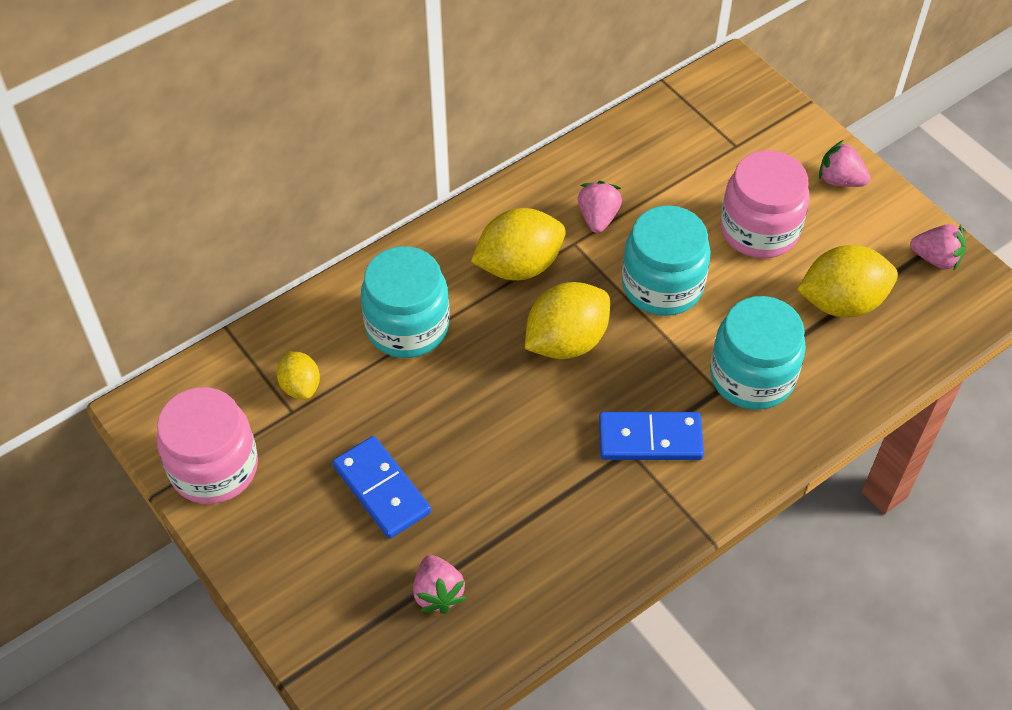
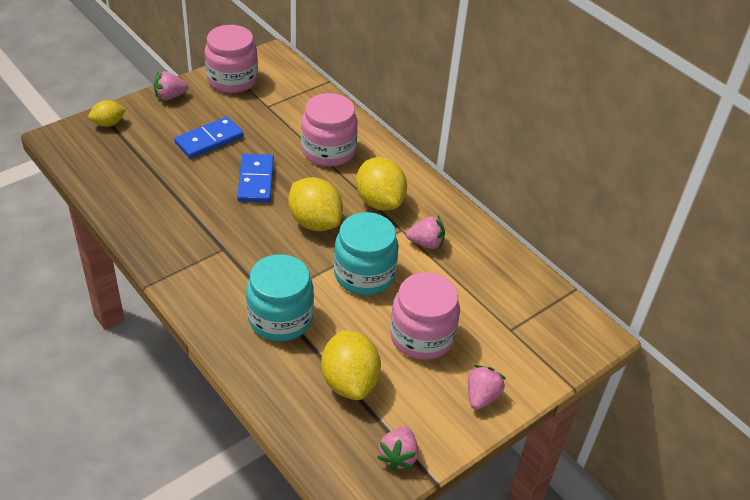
camera: 85 degrees right, 10 degrees down
(300, 386) = (285, 109): yellow lemon -> yellow lemon (108, 123)
(407, 326) = (328, 151): turquoise jar -> pink jar
(438, 593) = (135, 161): pink strawberry -> pink strawberry (170, 96)
(650, 439) = (232, 259): blue domino -> blue domino (256, 180)

